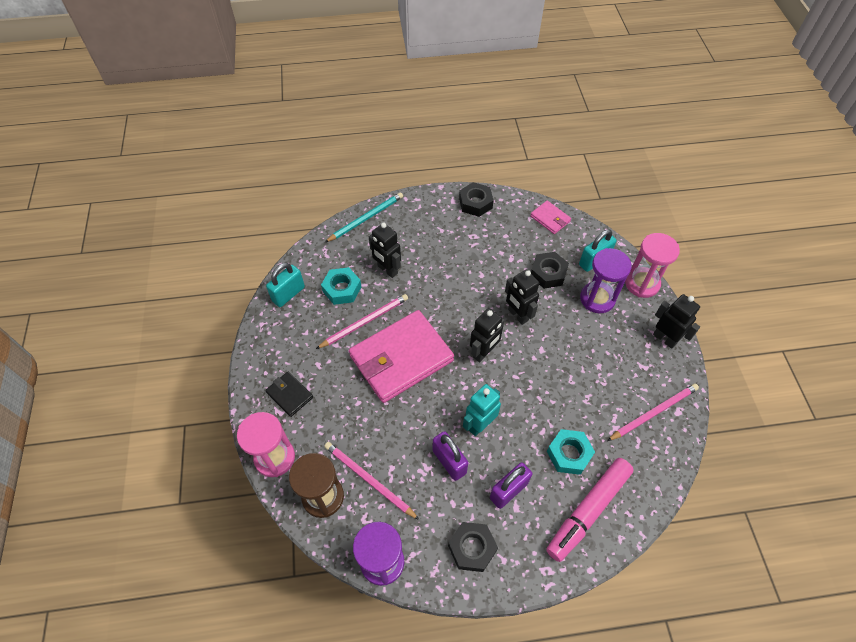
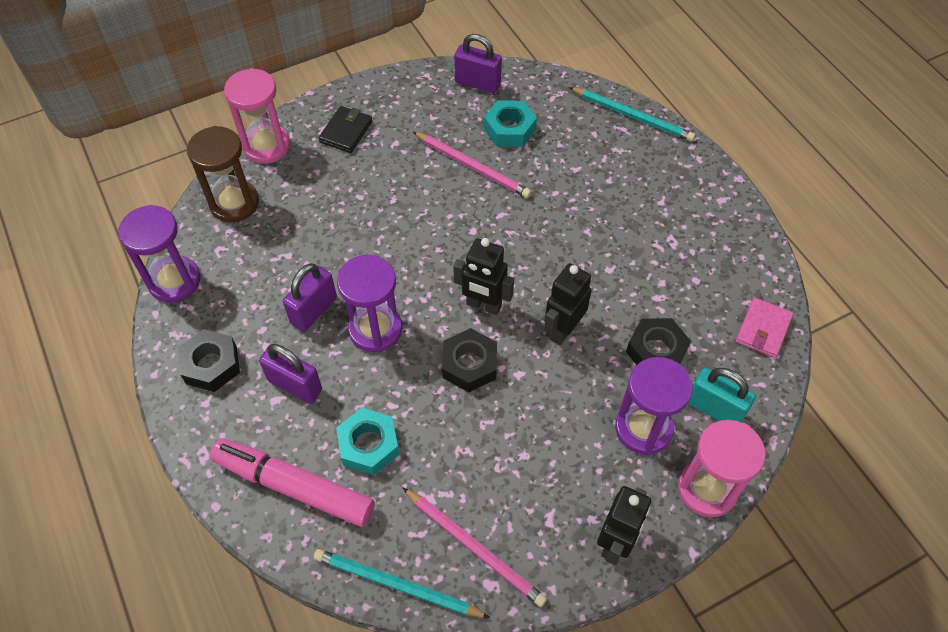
camera: 70 degrees right, 0 degrees up
(288, 294) = (477, 83): turquoise padlock -> purple padlock
(369, 480) = (266, 238): pink pencil -> none
(387, 270) = (562, 164): black robot -> none
(401, 358) = (437, 219): pink wallet -> none
(475, 203) = (734, 227): black nut -> black nut (469, 364)
(479, 424) = (375, 329): turquoise robot -> purple hourglass
(669, 464) = (397, 585): none -> turquoise pencil

